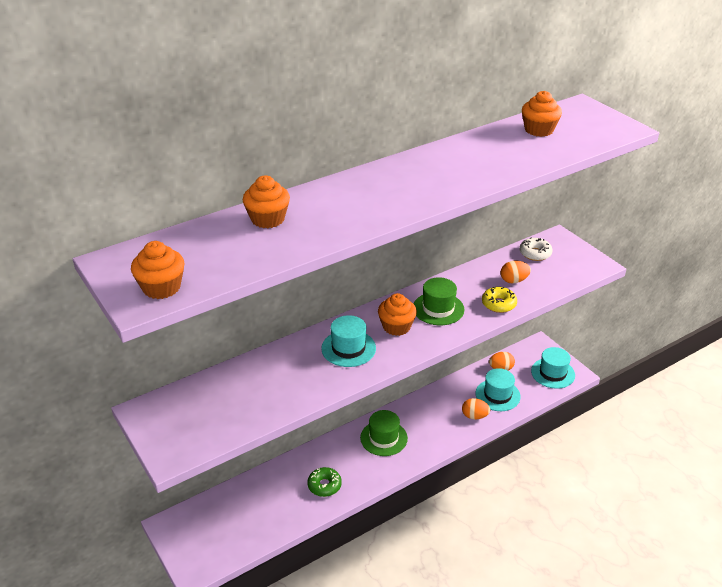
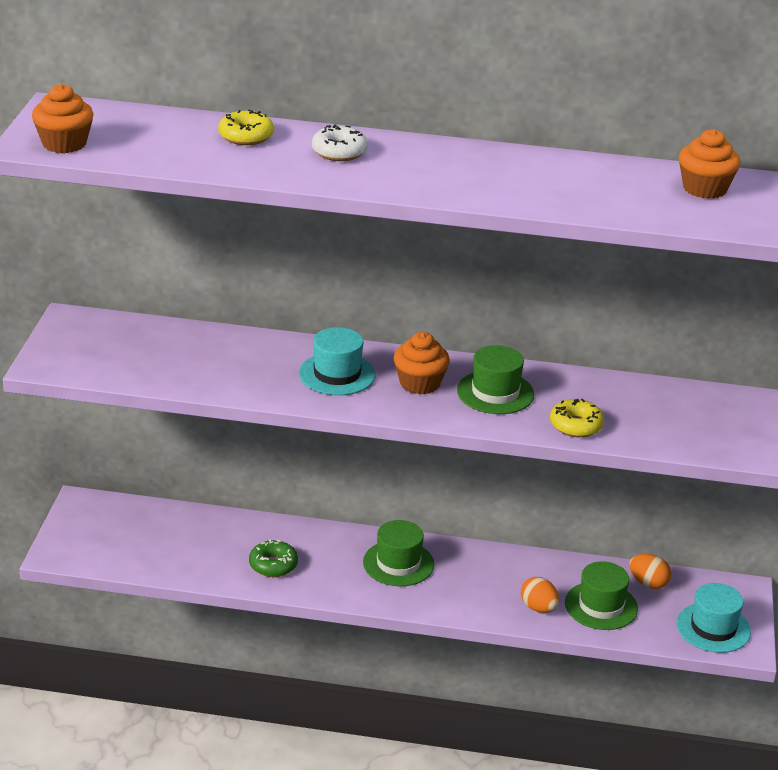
camera: 40 degrees right, 5 degrees down
(267, 219) = (246, 136): orange cupcake -> yellow donut
(497, 395) = (601, 606): turquoise hat -> green hat
(514, 281) = (636, 415): orange egg -> none
(535, 253) = (716, 404): white donut -> white donut (339, 152)

